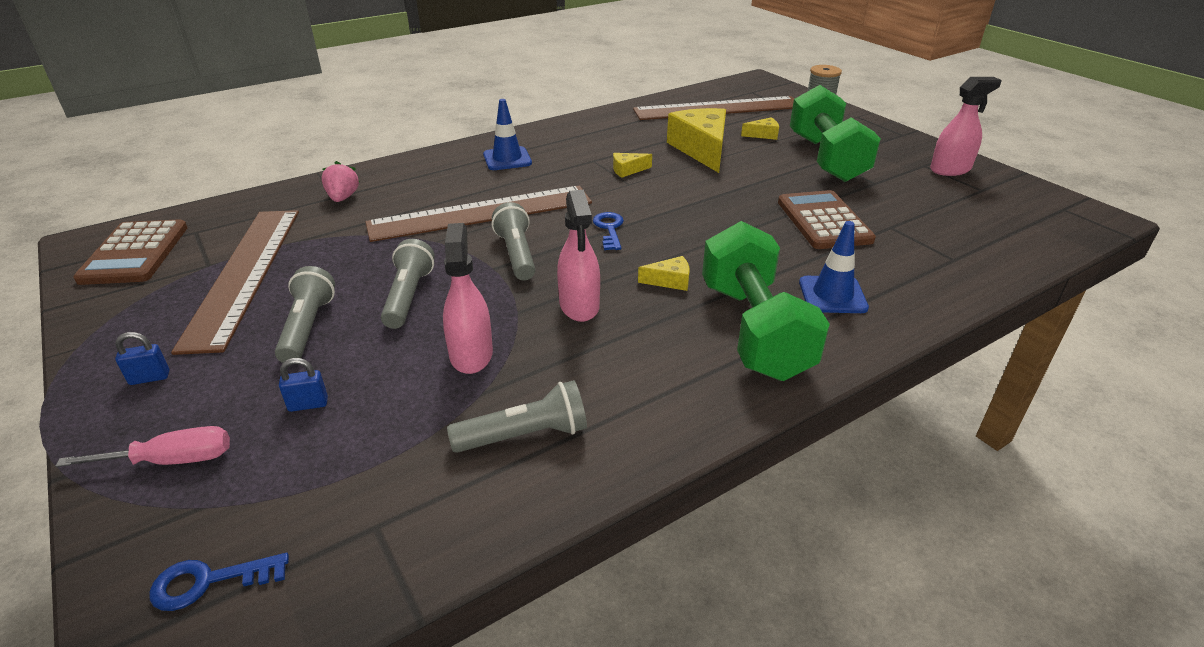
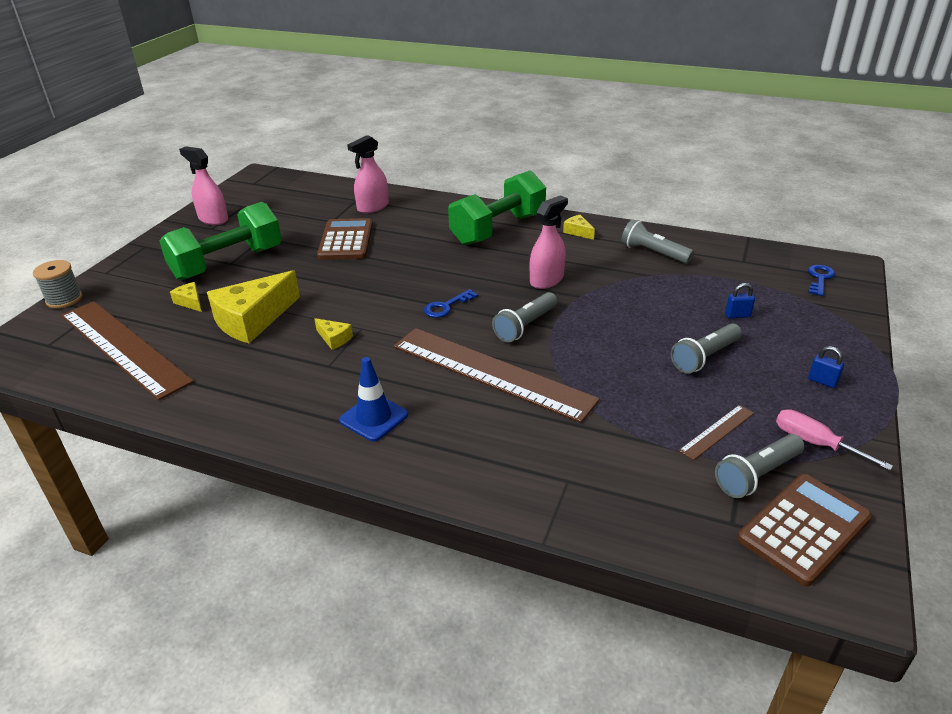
camera: 125 degrees left, 0 degrees up
(172, 460) = (822, 328): pink screwdriver -> pink screwdriver (815, 443)
(209, 581) = (819, 278): blue key -> blue key turned 105 degrees counterclockwise
(245, 274) = (717, 431): brown ruler -> brown ruler, size x0.41
(308, 404) = (737, 315): blue padlock -> blue padlock turned 45 degrees counterclockwise
(343, 198) = (564, 472): pink strawberry -> none
(408, 296) = (625, 340): grey flashlight -> grey flashlight (756, 475)
(471, 354) = (633, 291): pink spray bottle -> pink spray bottle (373, 207)
(670, 281) = (483, 264): yellow cheese -> yellow cheese (578, 232)
(824, 221) = (346, 240): brown calculator -> brown calculator turned 135 degrees clockwise
(832, 295) = (437, 219): blue traffic cone -> none

